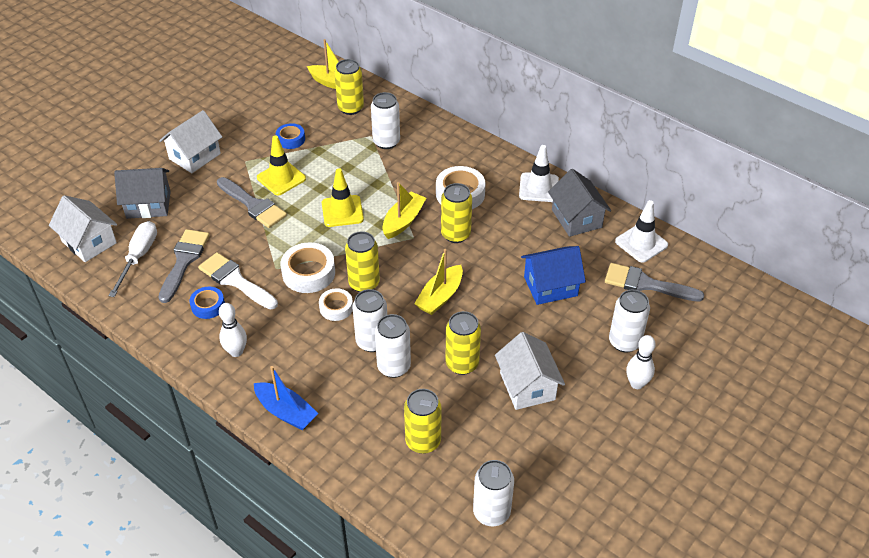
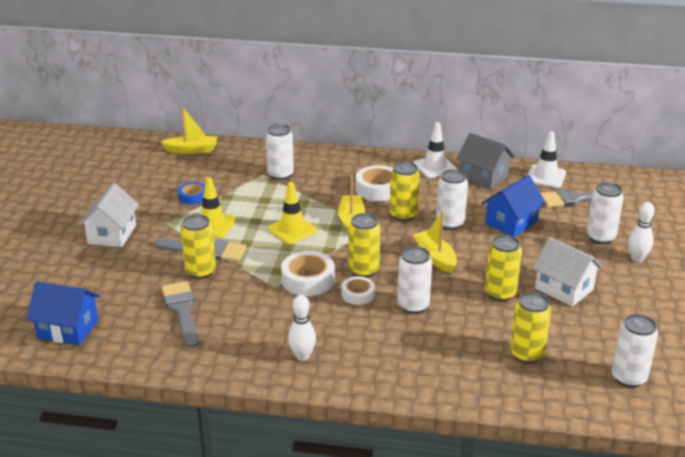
camera: 30 degrees left, 15 degrees down
(89, 242) = (68, 329): white house -> blue house
(139, 257) = (133, 322): white screwdriver -> none
(148, 205) = (102, 282): grey house -> none
(208, 306) = (240, 334): blue tape -> none
(235, 280) = (246, 307): white brush -> none
(286, 412) = (393, 380): blue boat -> none
(350, 108) = (225, 162): yellow can -> yellow can (200, 272)
(394, 367) = (449, 315): white can -> white can (450, 223)
(440, 296) = (435, 257): yellow boat -> yellow boat turned 150 degrees clockwise

